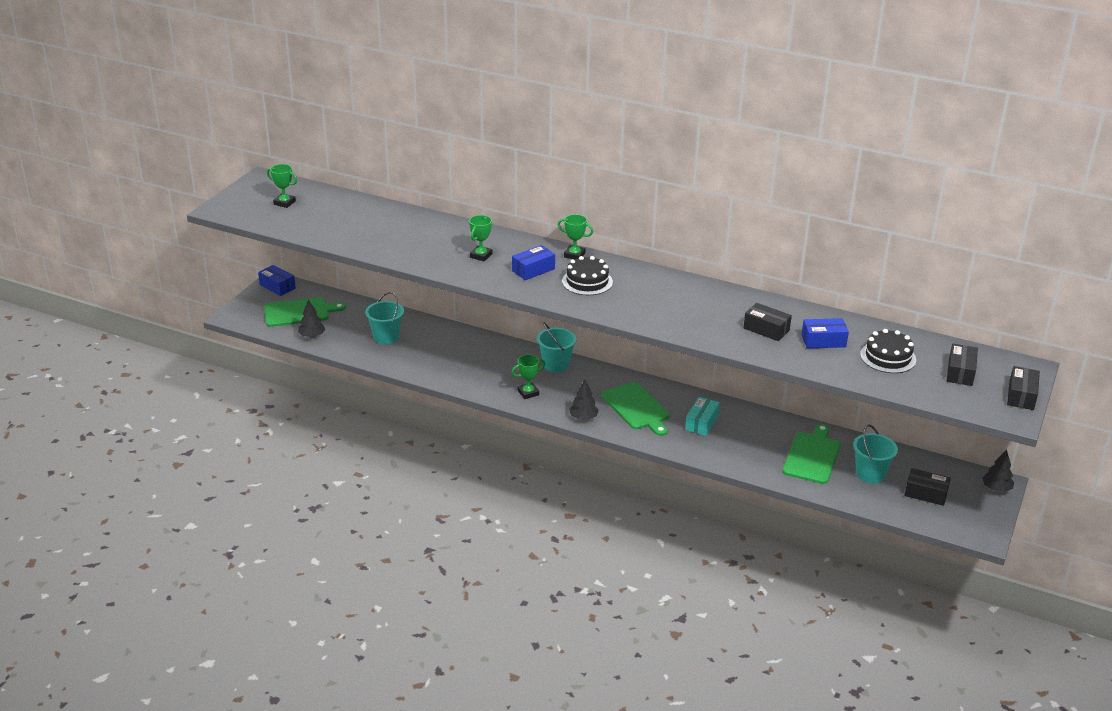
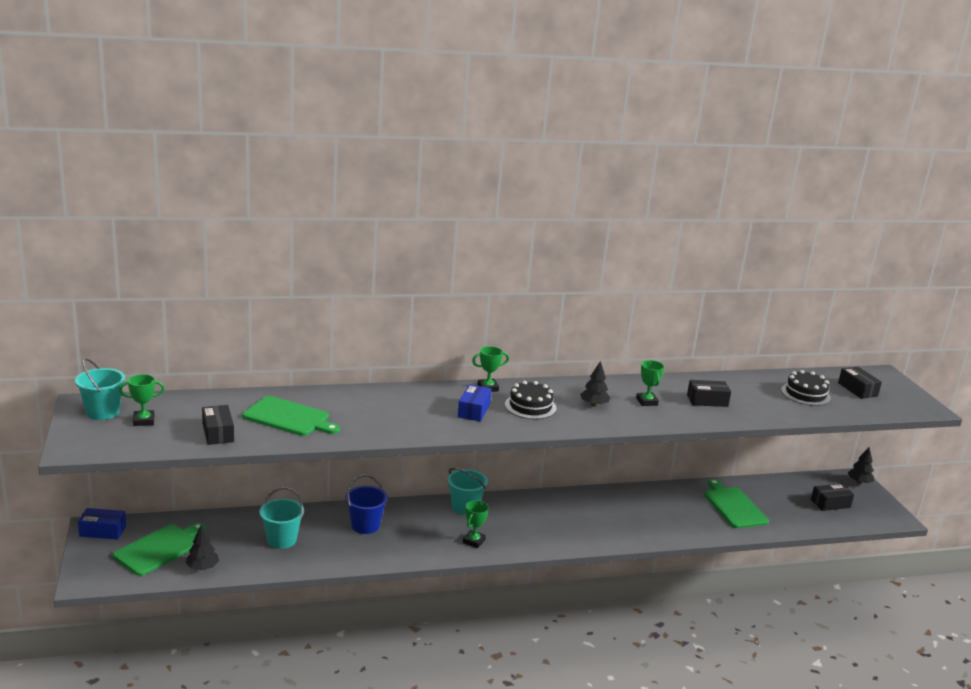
camera: 40 degrees left, 10 degrees down
(459, 349) = (365, 525): none -> blue bucket
(481, 256) = (412, 412): green trophy -> green trophy (646, 401)
(583, 418) = (544, 544): black tree -> black tree (594, 405)
(636, 408) = (572, 519): green cutting board -> green cutting board (289, 417)
(701, 423) = (632, 512): turquoise box -> none
(823, 341) = (753, 396): blue box -> none
(870, 474) = (783, 504): turquoise bucket -> turquoise bucket (103, 412)
(1021, 396) = (910, 393): black box -> black box (218, 433)

